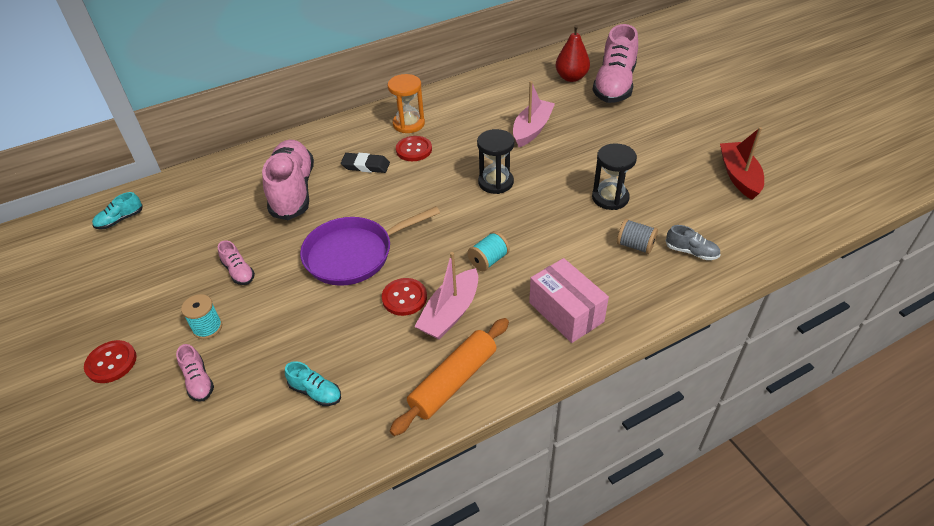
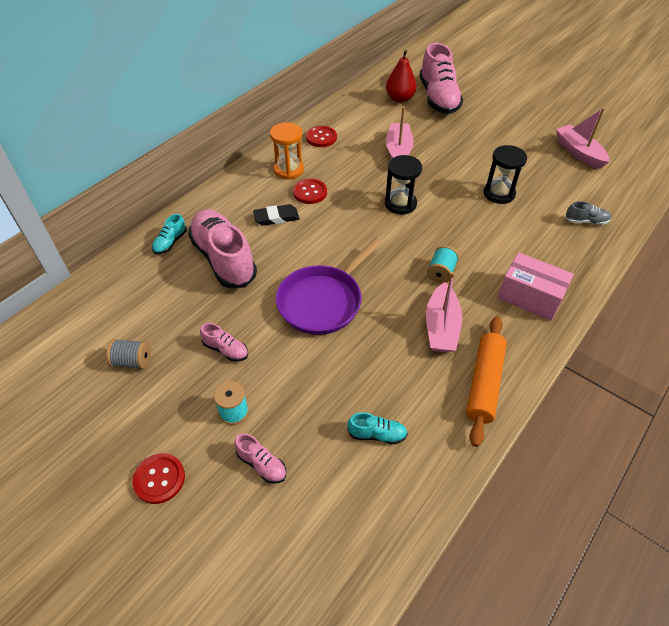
camera: 25 degrees left, 5 degrees up
(120, 220) = (62, 336): turquoise shoe -> turquoise shoe (170, 242)
(404, 298) = (394, 326): red button -> red button (321, 137)
(635, 245) = (543, 227): grey spool -> grey spool (132, 361)
(739, 176) = (579, 152): red boat -> pink boat

